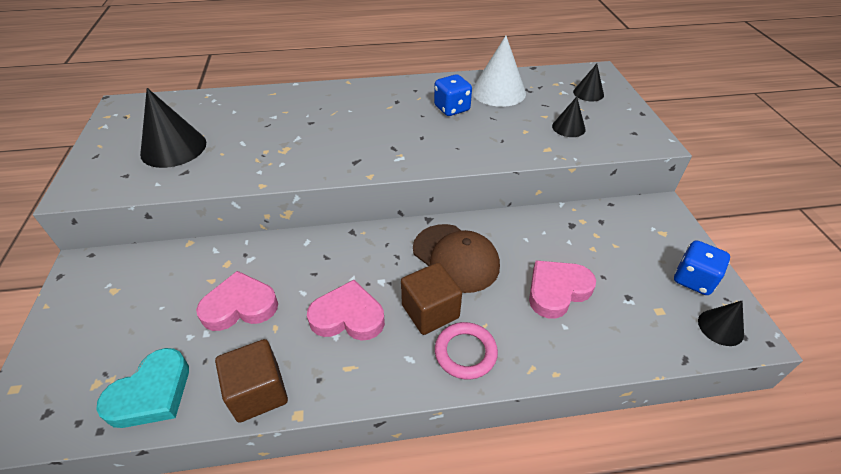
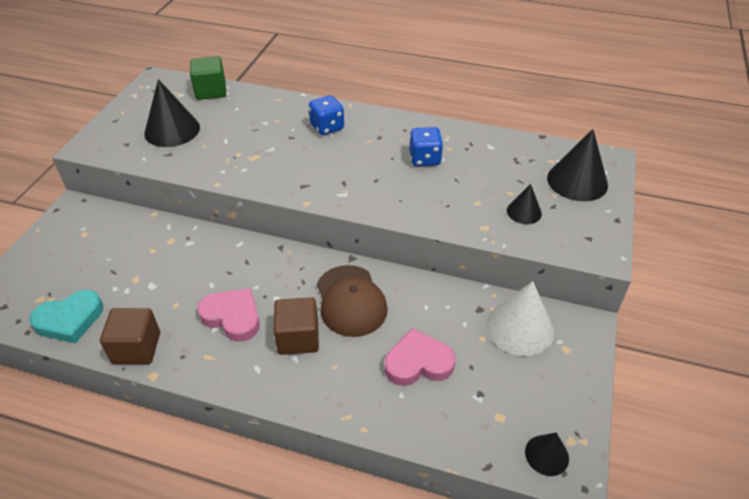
camera: 25 degrees right, 0 degrees up
(194, 102) = (211, 91): none -> green cube
(240, 306) = (161, 278): pink heart -> none
(465, 352) = (303, 382): pink ring -> none
(498, 92) = (484, 154): white cone -> white cone (520, 328)
(588, 93) = (577, 181): black cone -> black cone, size x1.81
(693, 279) = (558, 403): blue dice -> blue dice (327, 127)

